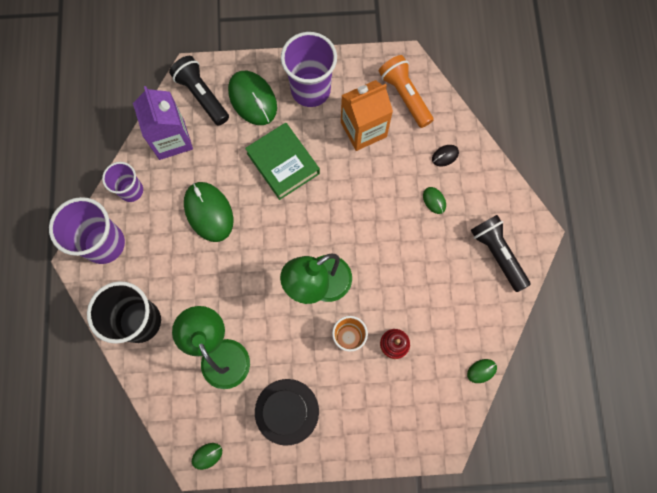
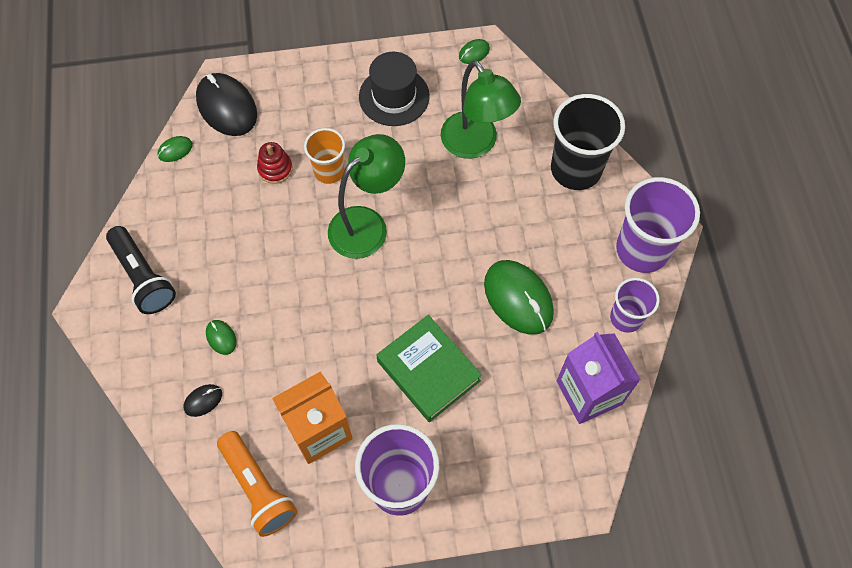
camera: 175 degrees right, 10 degrees down
(201, 95) = (559, 462): black flashlight -> none
(252, 99) = (484, 463): green mouse -> none
(438, 413) = (227, 107): none -> black mouse

